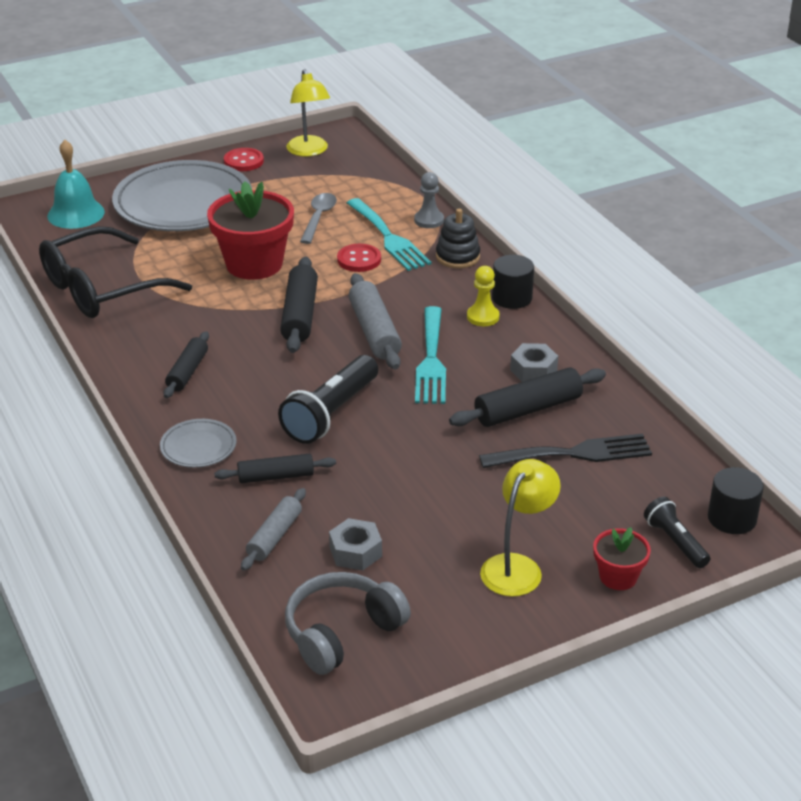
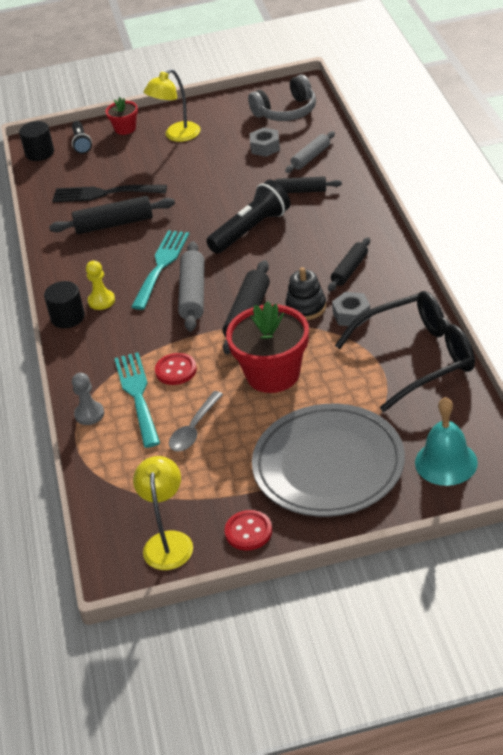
camera: 160 degrees left, 5 degrees up
(198, 447) = (349, 213): grey plate -> none
(457, 257) = (87, 365): black stacking toy -> black stacking toy (306, 307)
(533, 370) = (92, 252): grey nut -> grey nut (351, 315)

